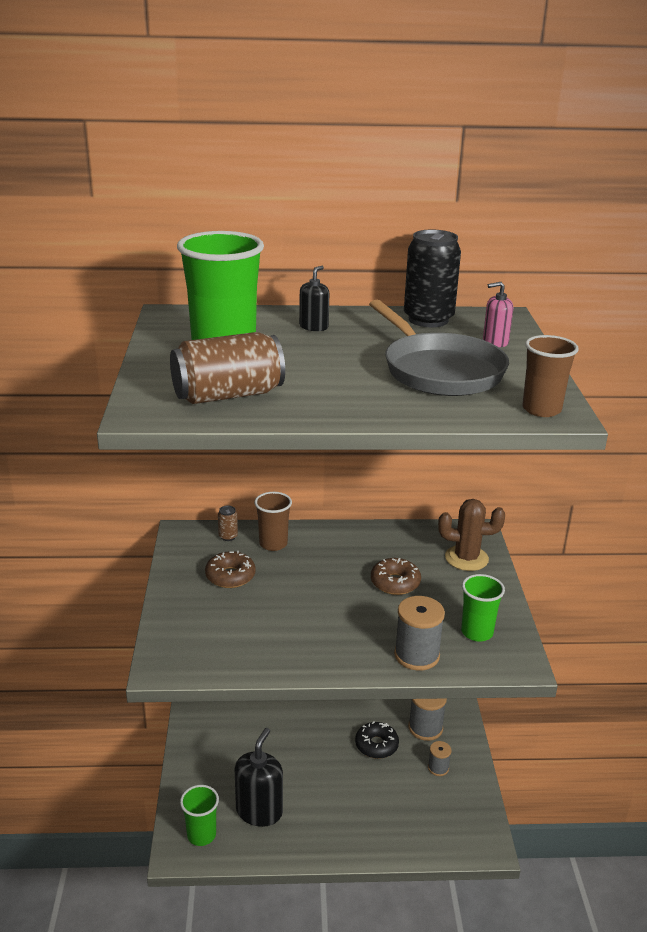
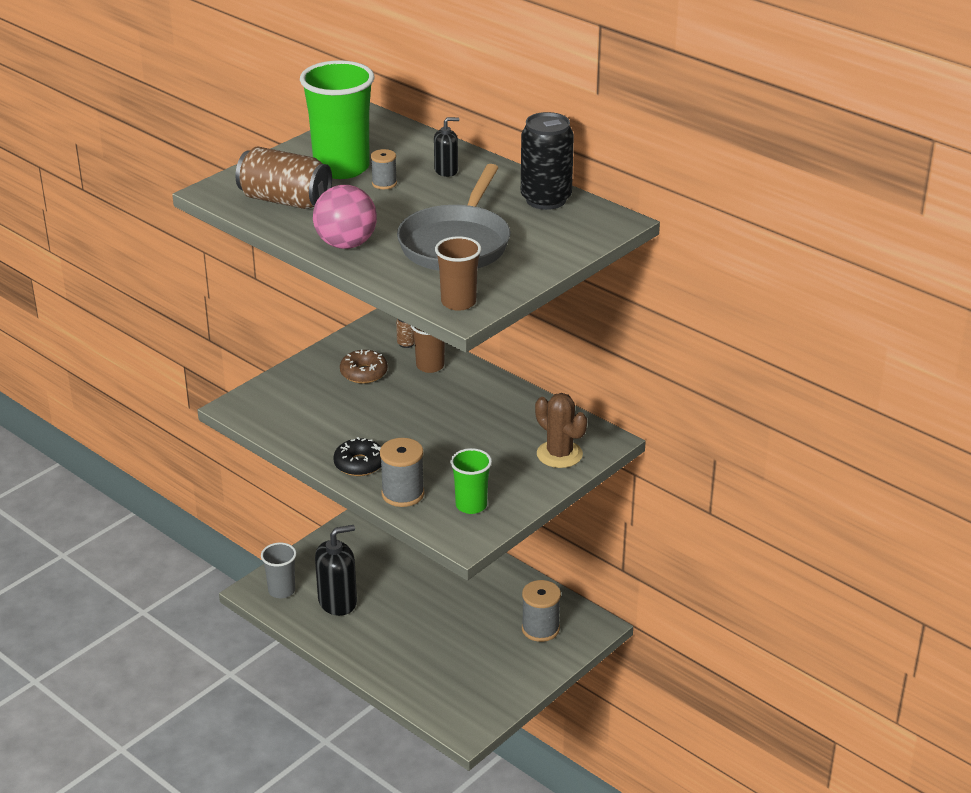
camera: 45 degrees right, 5 degrees up
(201, 835) = (281, 590): green cup -> grey cup
(358, 406) = (346, 244): none -> pink ball
(376, 745) = (482, 615): black donut -> black donut (359, 464)
(395, 583) = (472, 441): brown donut -> none
(438, 768) = (507, 661): grey spool -> grey spool (384, 183)
(495, 342) = (552, 240): pink soap dispenser -> none

